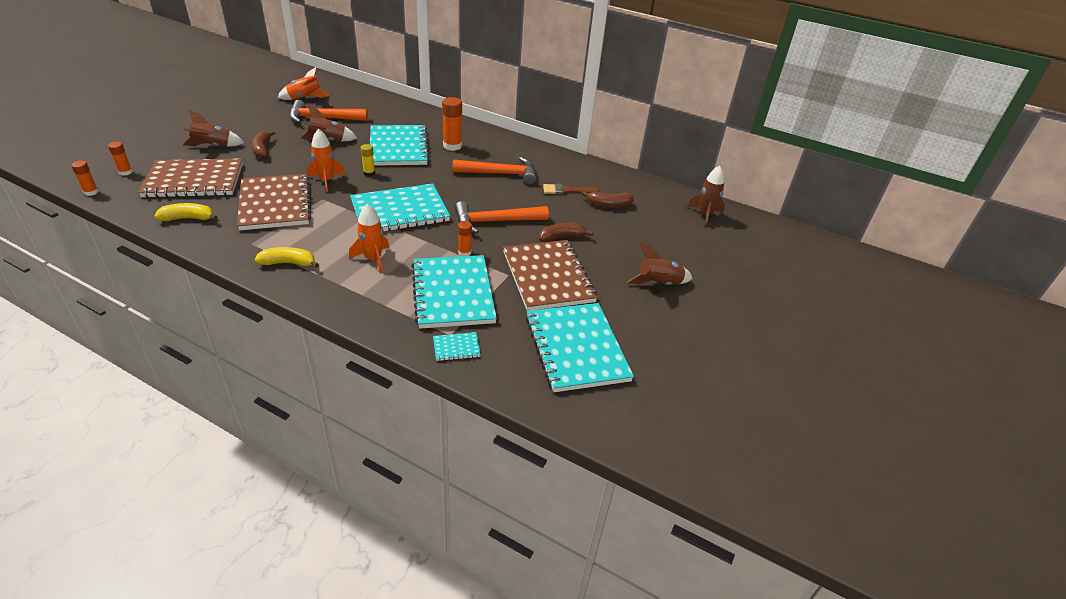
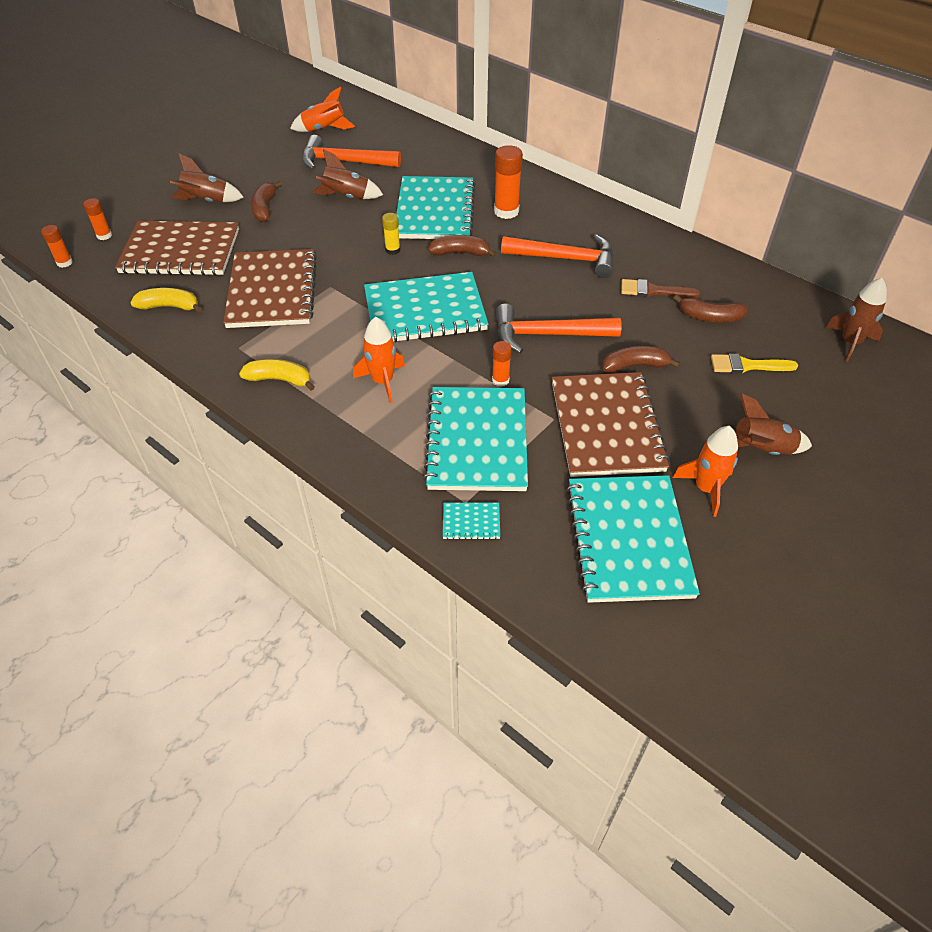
camera: 15 degrees right, 10 degrees up
(326, 181) = (338, 259): orange rocket -> orange rocket (706, 488)
(422, 173) = (460, 253): none -> brown banana
(639, 233) = (747, 365): none -> yellow brush

